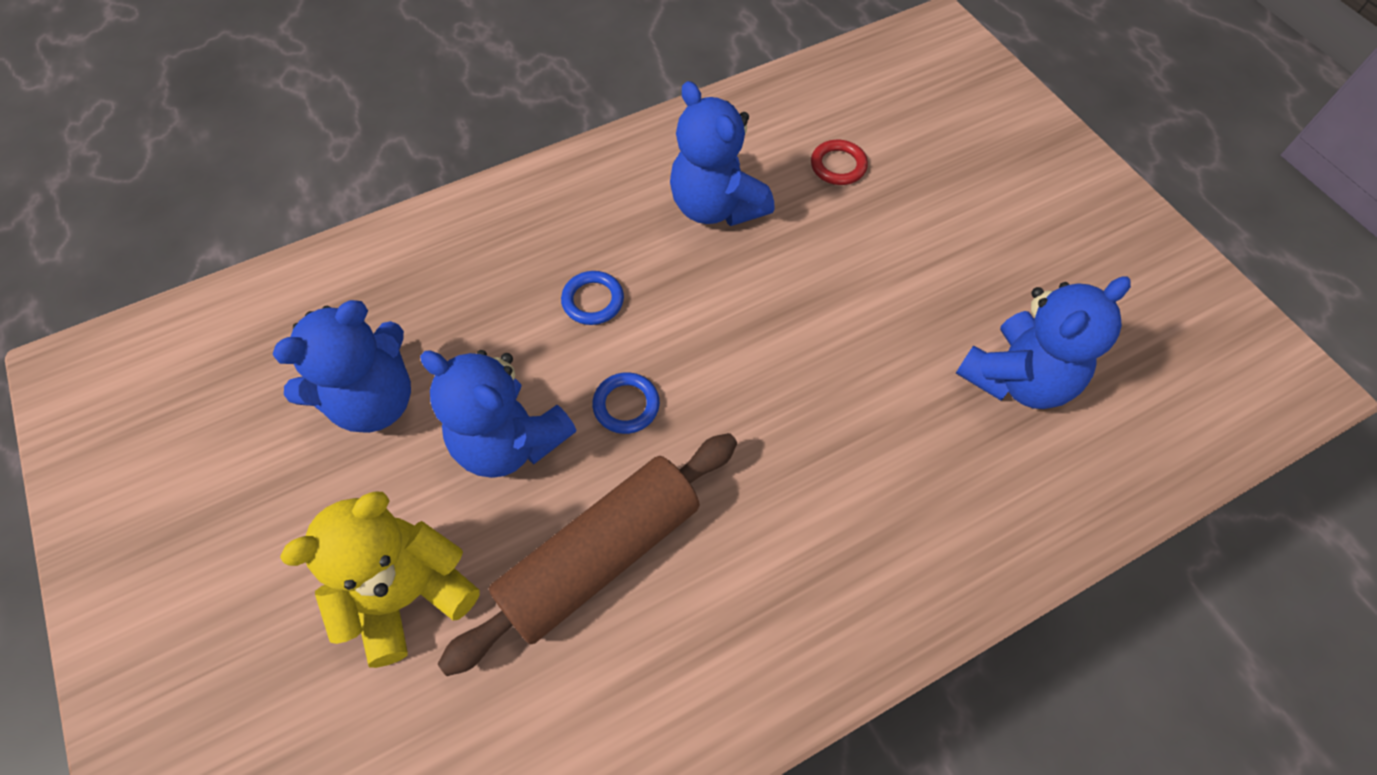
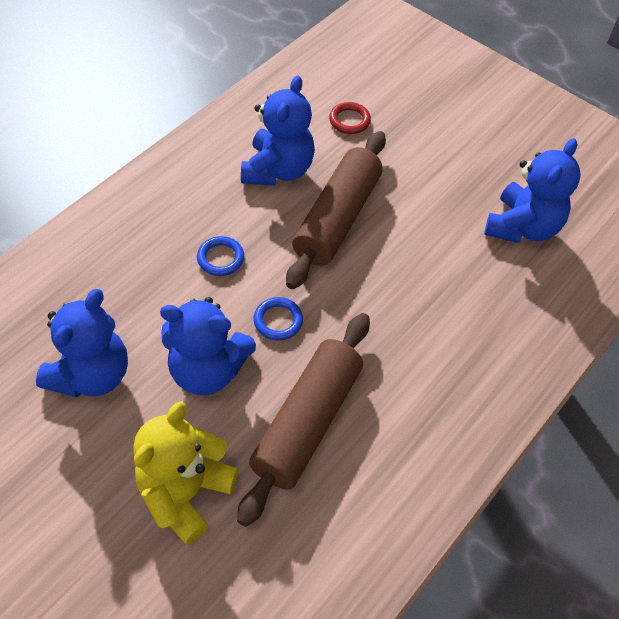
camera: 25 degrees left, 5 degrees down
(716, 206) = (278, 170): blue teddy bear -> blue teddy bear turned 105 degrees counterclockwise
(764, 292) = (337, 218): none -> brown rolling pin

